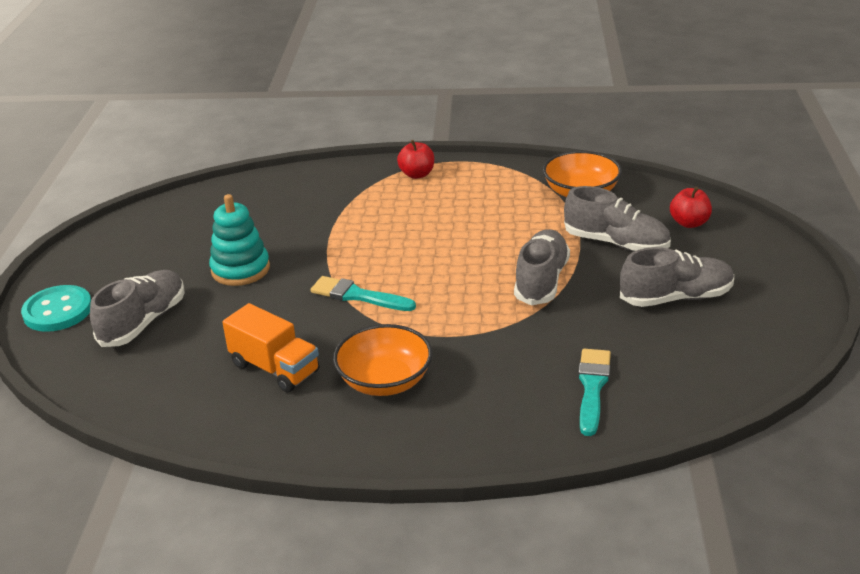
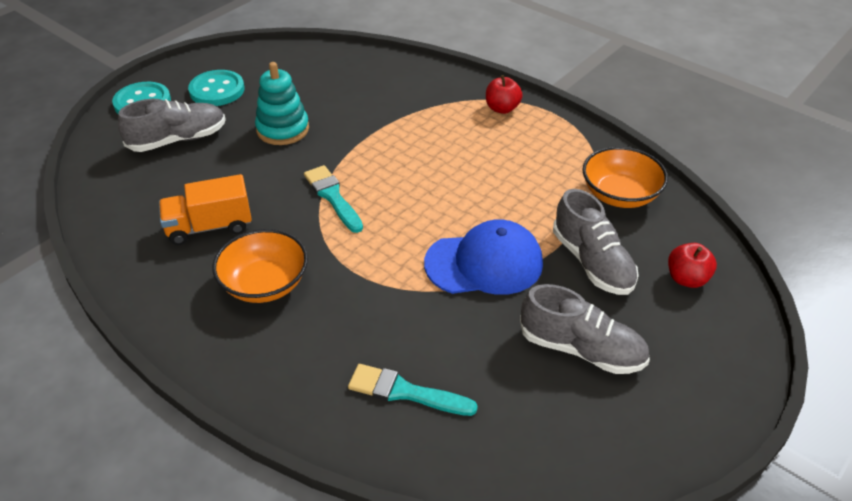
camera: 35 degrees right, 10 degrees up
(127, 268) = (217, 90): none -> turquoise button
(275, 368) = (209, 227): orange truck -> orange truck turned 90 degrees clockwise
(541, 281) = (484, 263): grey shoe -> blue cap
(592, 387) = (405, 392): turquoise brush -> turquoise brush turned 120 degrees counterclockwise

